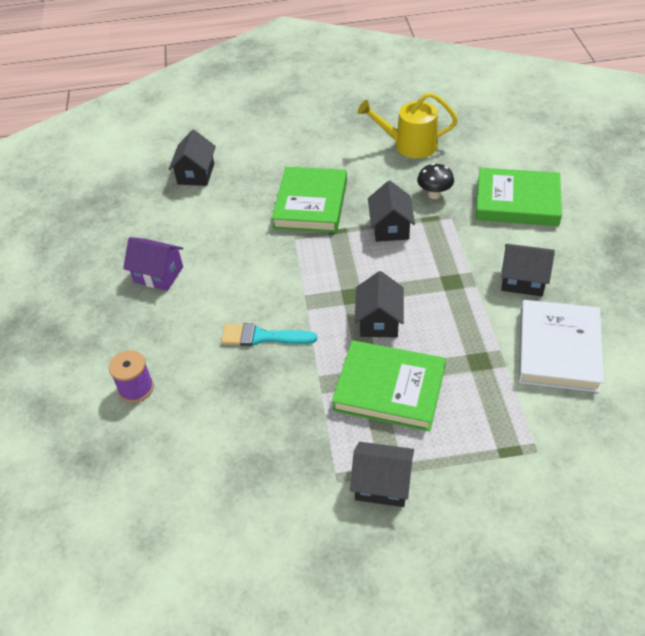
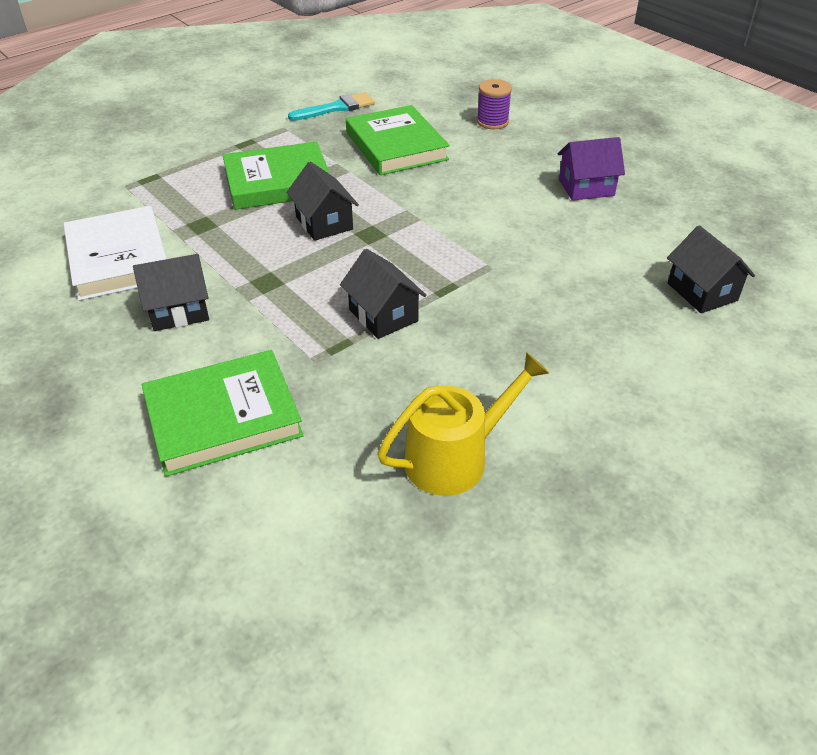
camera: 145 degrees right, 5 degrees down
(262, 337) = (427, 178): turquoise brush -> turquoise brush (336, 108)
(310, 204) = (512, 308): green book -> green book (396, 146)
(382, 484) = (247, 135): black house -> none
(434, 194) = (355, 382): black mushroom -> none

